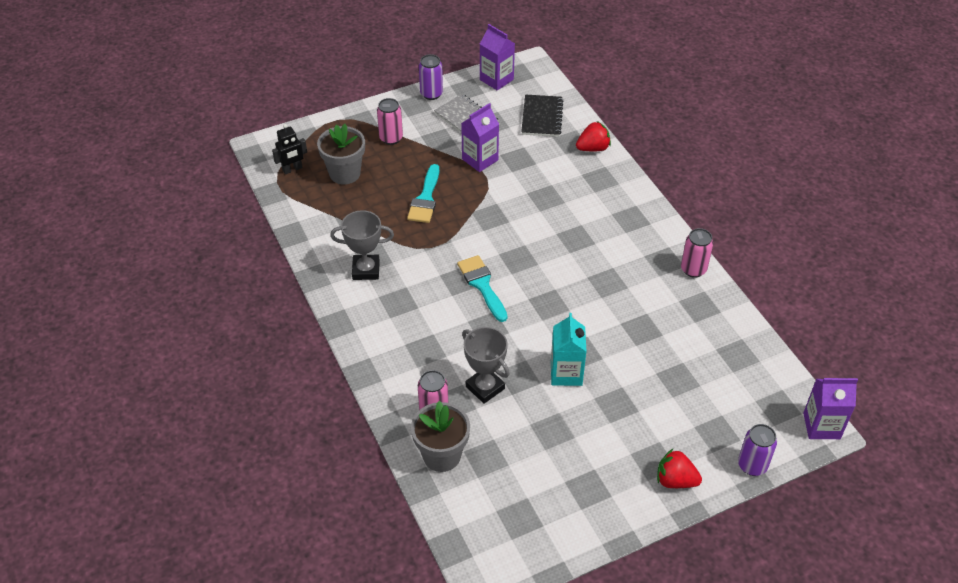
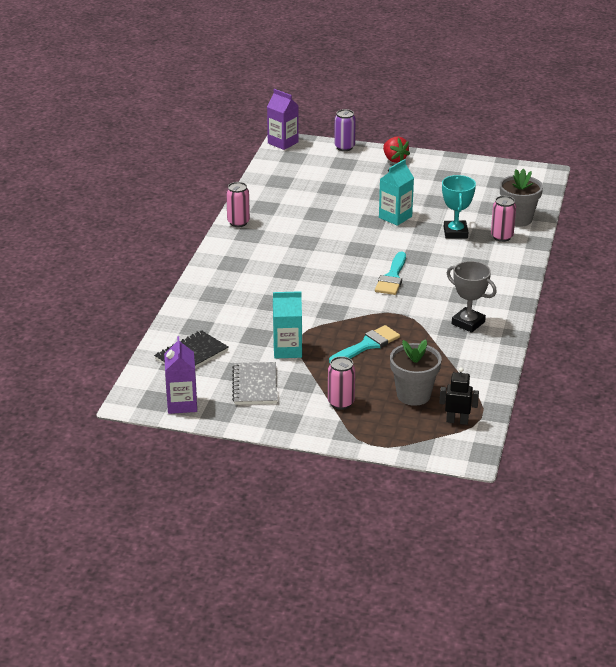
camera: 140 degrees left, 15 degrees down
(431, 94) = (257, 422): purple can -> none
(480, 159) = (287, 350): purple carton -> turquoise carton
(485, 387) = (455, 233): grey trophy -> turquoise trophy
(593, 148) = (188, 314): red strawberry -> none

